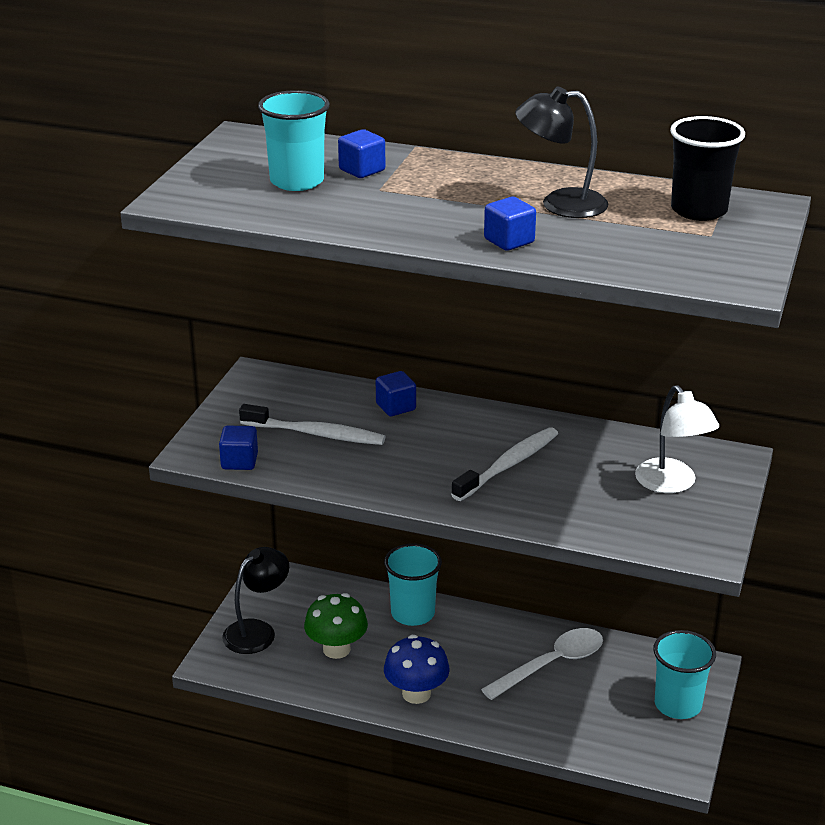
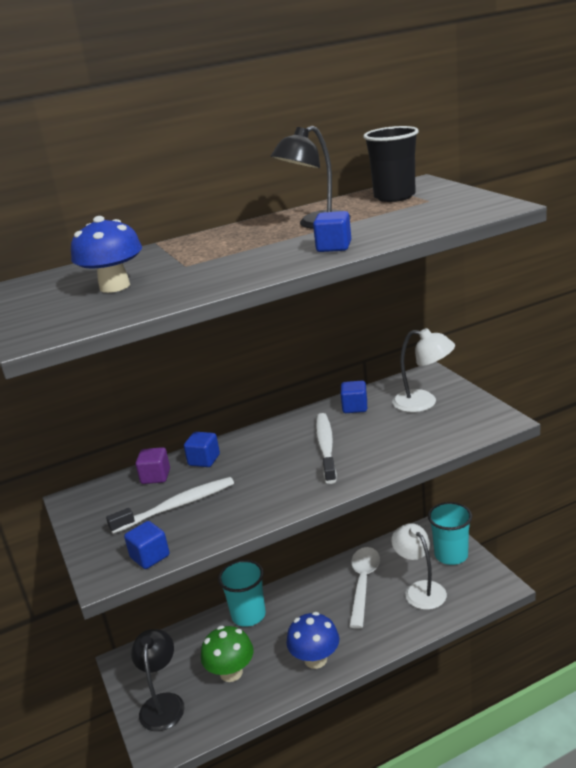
camera: 40 degrees left, 5 degrees down
(297, 181) = (114, 286): turquoise cup -> blue mushroom
(339, 396) = (155, 476): none -> purple cube
(362, 170) = (148, 264): blue cube -> blue cube (355, 407)
(596, 711) = (420, 589): none -> white lamp

